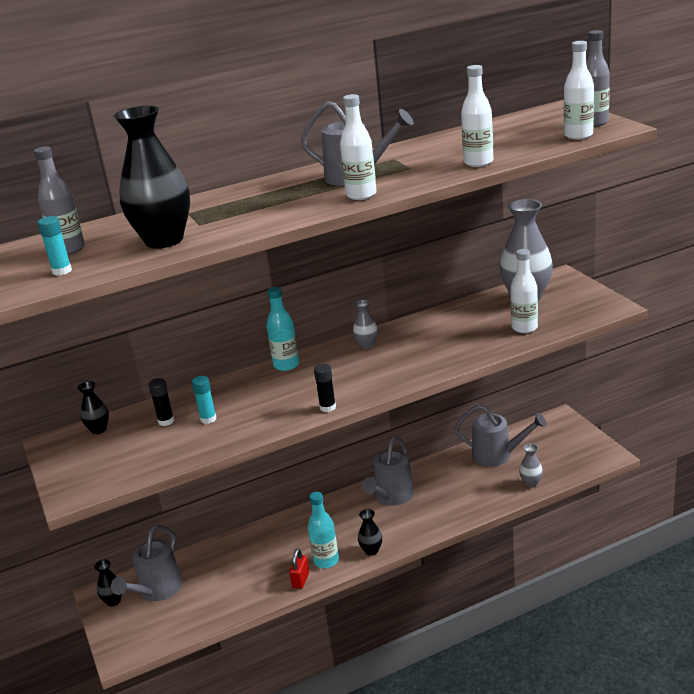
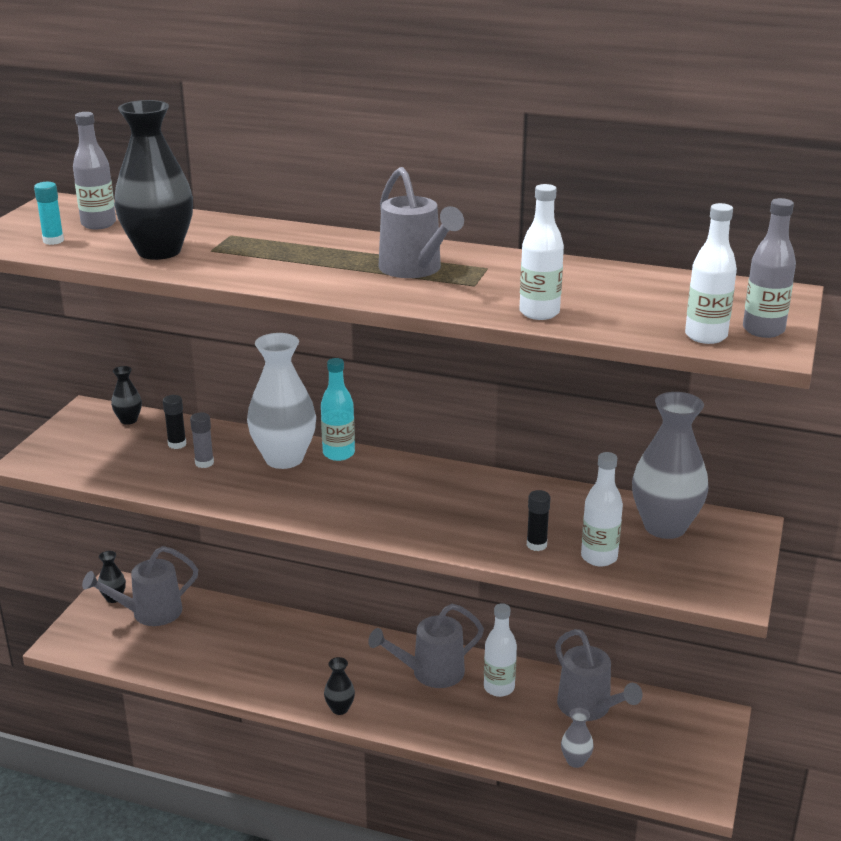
camera: 40 degrees right, 0 degrees up
(208, 419) = (204, 463): turquoise glue stick -> grey glue stick
(257, 387) = (284, 459): none -> white vase
(301, 580) = (251, 689): red padlock -> none
(326, 561) = (293, 688): turquoise bottle -> none
(327, 407) = (296, 515): black glue stick -> black glue stick (536, 545)
(361, 195) = (370, 290): white bottle -> white bottle (499, 688)
(367, 345) = (431, 478): grey vase -> none

